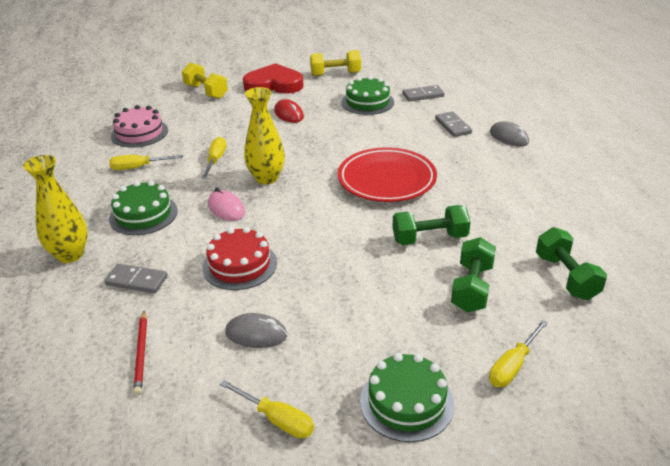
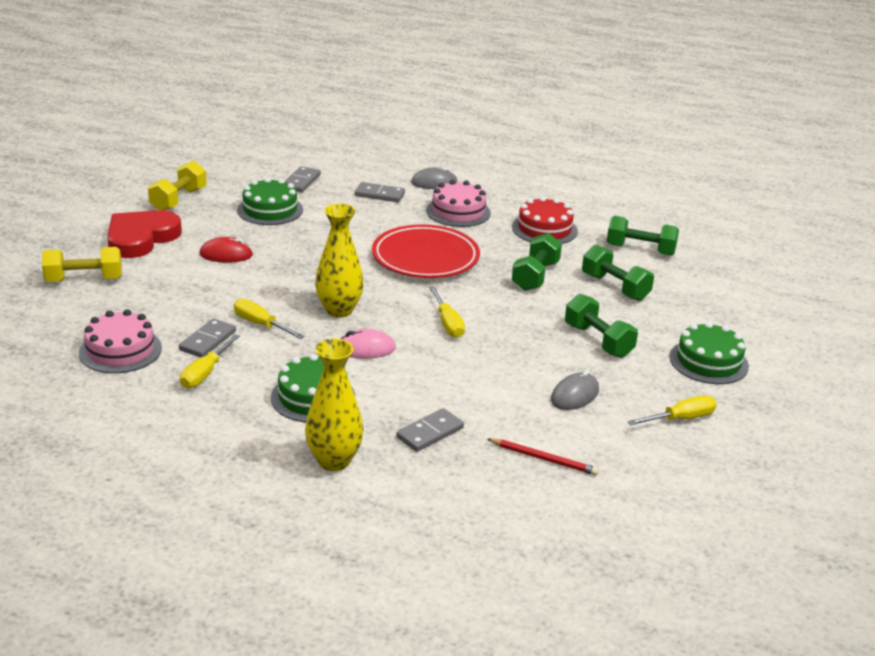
camera: 60 degrees left, 5 degrees down
(177, 152) = (207, 341): none -> grey domino
(239, 265) = (469, 372): red cake -> red cake (544, 229)
(362, 313) = (598, 341): none -> green dumbbell
(480, 164) = (458, 212): none -> pink cake
(513, 366) = (709, 309): yellow screwdriver -> yellow screwdriver (448, 323)

